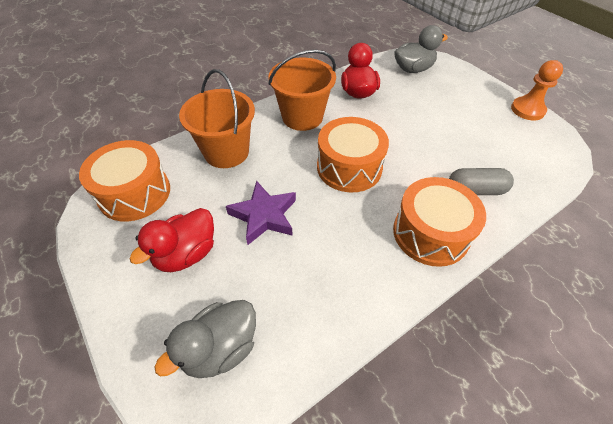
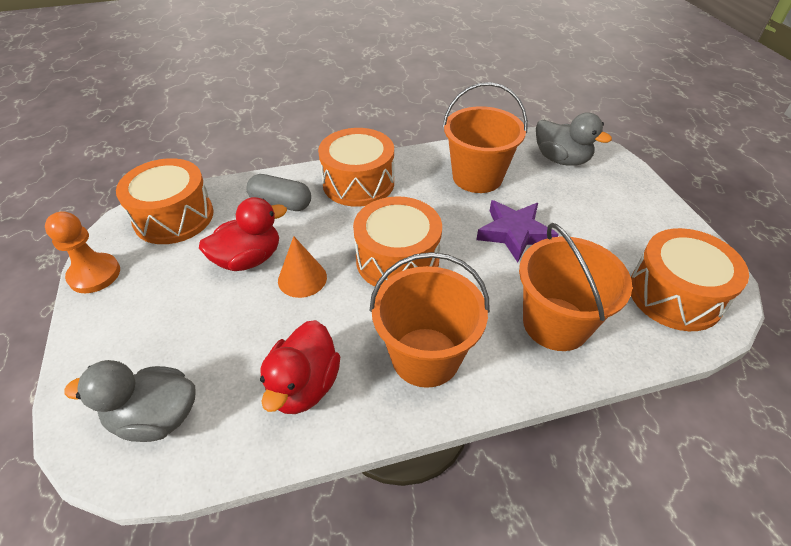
camera: 160 degrees left, 5 degrees down
(186, 254) = (596, 220): red duck -> red duck (248, 259)
(220, 348) = (561, 159): grey duck -> grey duck turned 60 degrees clockwise
(317, 279) = (477, 177): none -> orange bucket
(403, 138) = (302, 278): none -> orange cone
(537, 156) = (174, 217): none -> orange drum

